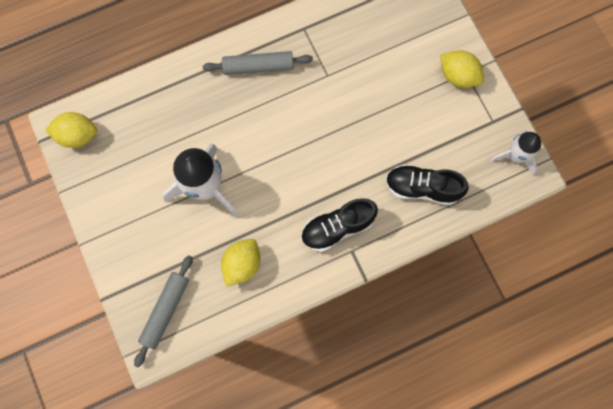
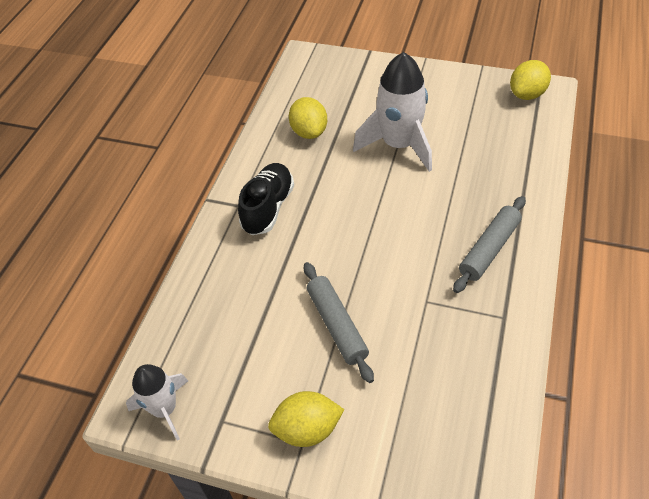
camera: 135 degrees right, 25 degrees down
(165, 310) = (324, 75): grey rolling pin -> grey rolling pin (337, 325)
(422, 188) = (229, 296): black shoe -> none

